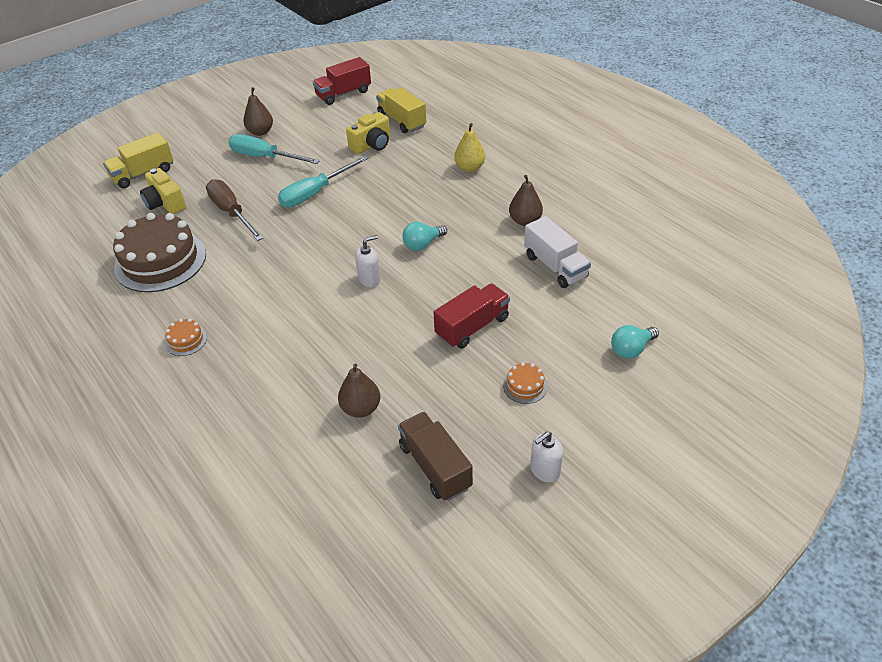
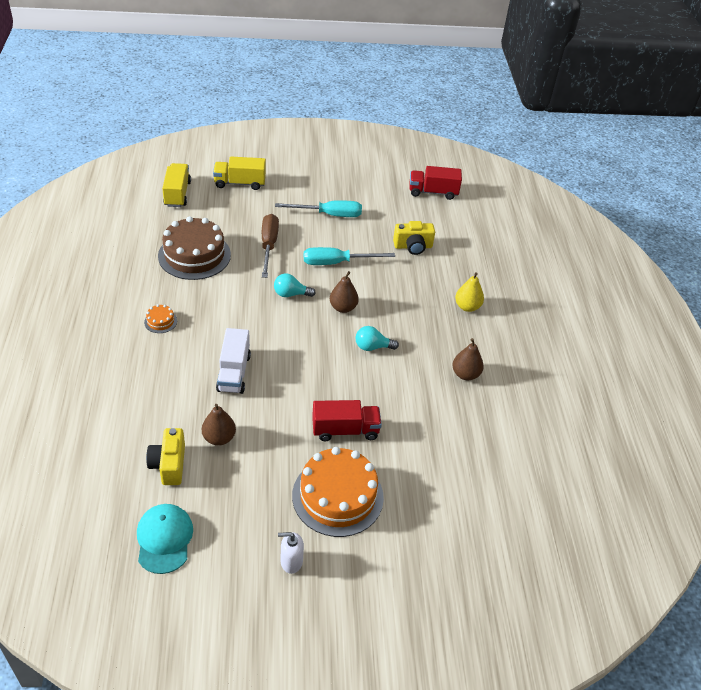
camera: 30 degrees right, 0 degrees up
(165, 203) = (234, 214): yellow camera -> yellow camera (169, 465)
(260, 132) = (344, 192): brown pear -> brown pear (343, 308)
(265, 157) = (329, 215): turquoise screwdriver -> turquoise screwdriver turned 120 degrees clockwise
(369, 279) = (311, 350): white soap dispenser -> none
(401, 121) = (454, 238): yellow truck -> yellow truck (177, 194)
(404, 537) = (164, 539): none -> turquoise cap
(435, 466) = (226, 508): brown truck -> none
(525, 386) = (337, 496): orange cake -> orange cake, size x2.41
(555, 266) = (451, 424): white truck -> white truck (234, 373)
(631, 349) = (440, 522): turquoise light bulb -> turquoise light bulb (291, 294)

